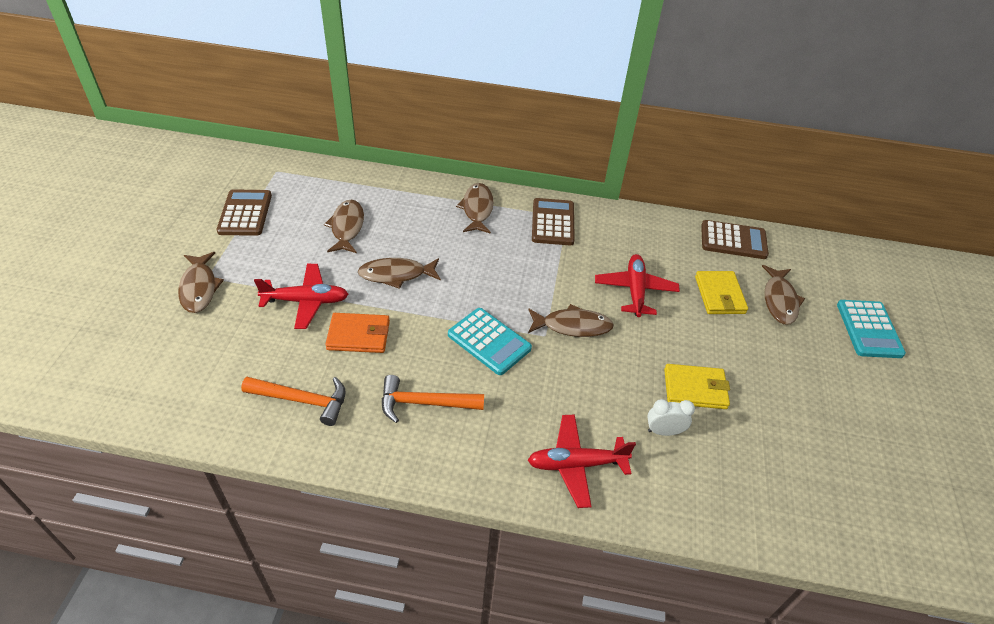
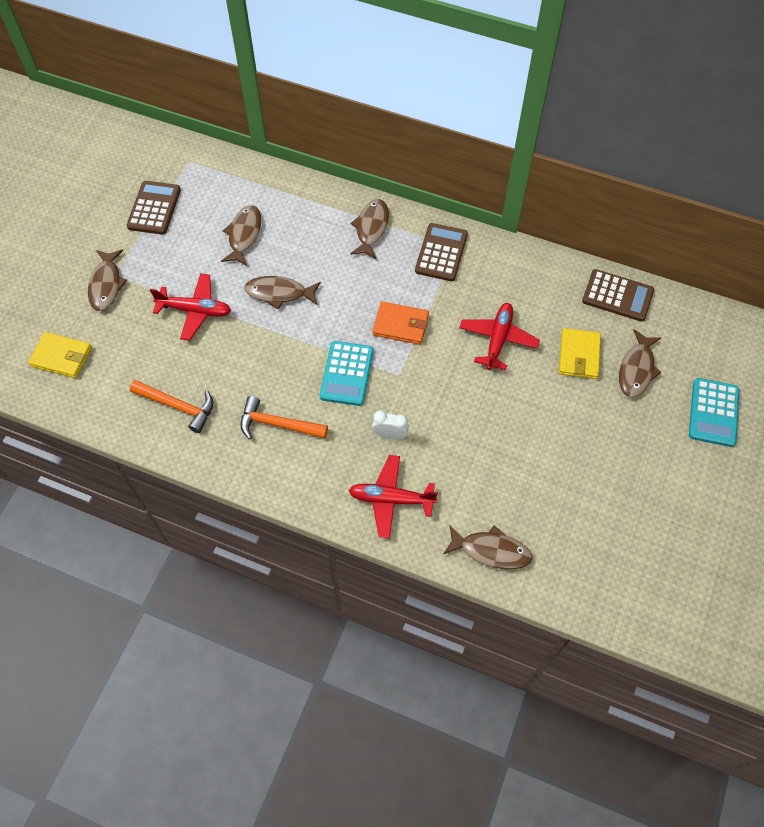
camera: 15 degrees right, 15 degrees up
(358, 335) = (234, 351): orange wallet -> orange wallet (400, 325)
(489, 341) = (347, 374): turquoise calculator -> turquoise calculator turned 45 degrees clockwise
(572, 326) = (427, 369): brown fish -> brown fish (491, 551)
(664, 431) = (476, 482): white clock -> white clock (390, 435)
(695, 389) = (518, 447): yellow wallet -> yellow wallet (61, 357)

